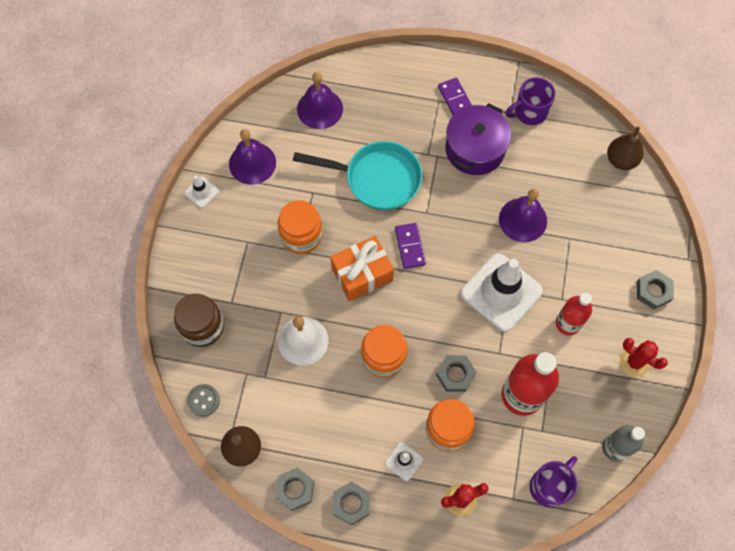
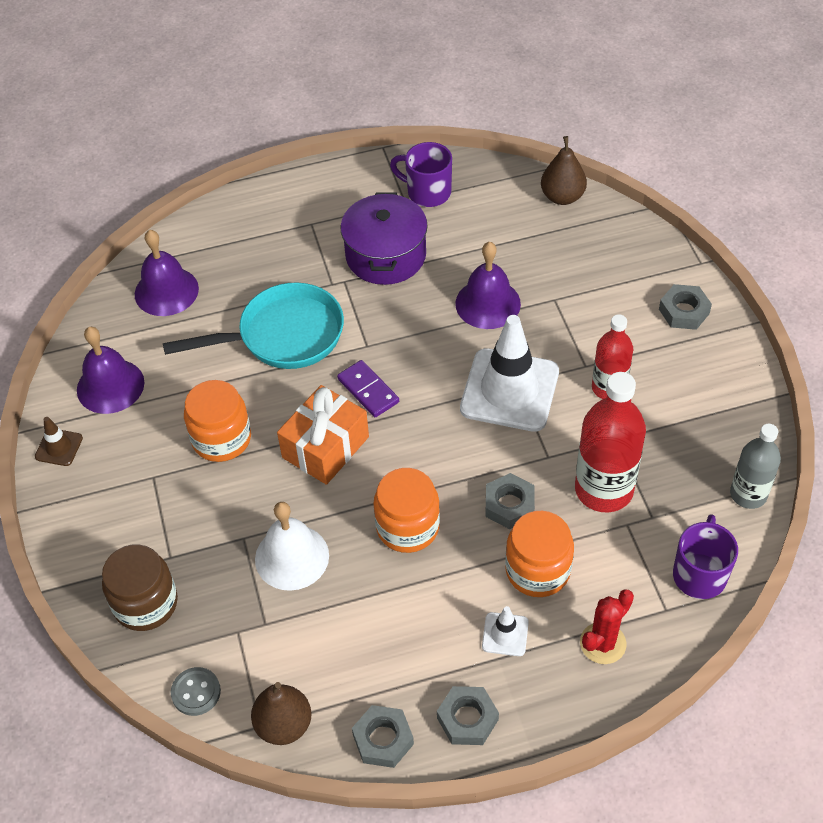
camera: 25 degrees left, 15 degrees down
(201, 192) = (59, 447): white traffic cone -> brown traffic cone
(456, 100) = (332, 214): purple domino -> none
(529, 112) = (427, 192): purple mug -> purple mug turned 75 degrees clockwise
(634, 362) = (711, 393): red cactus -> none

